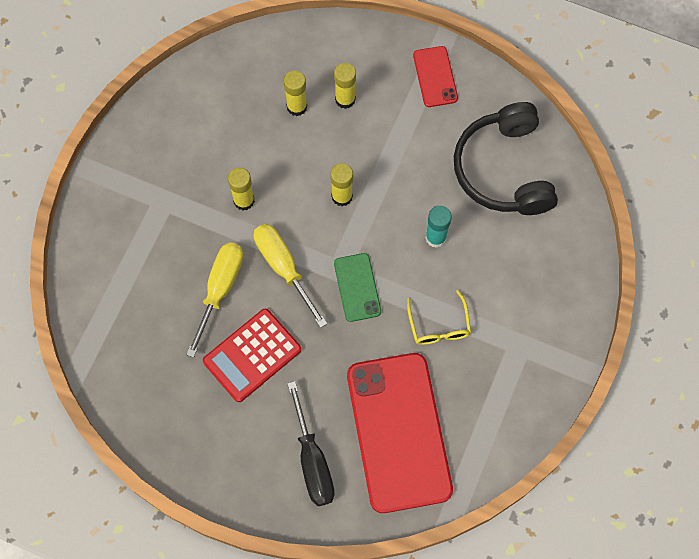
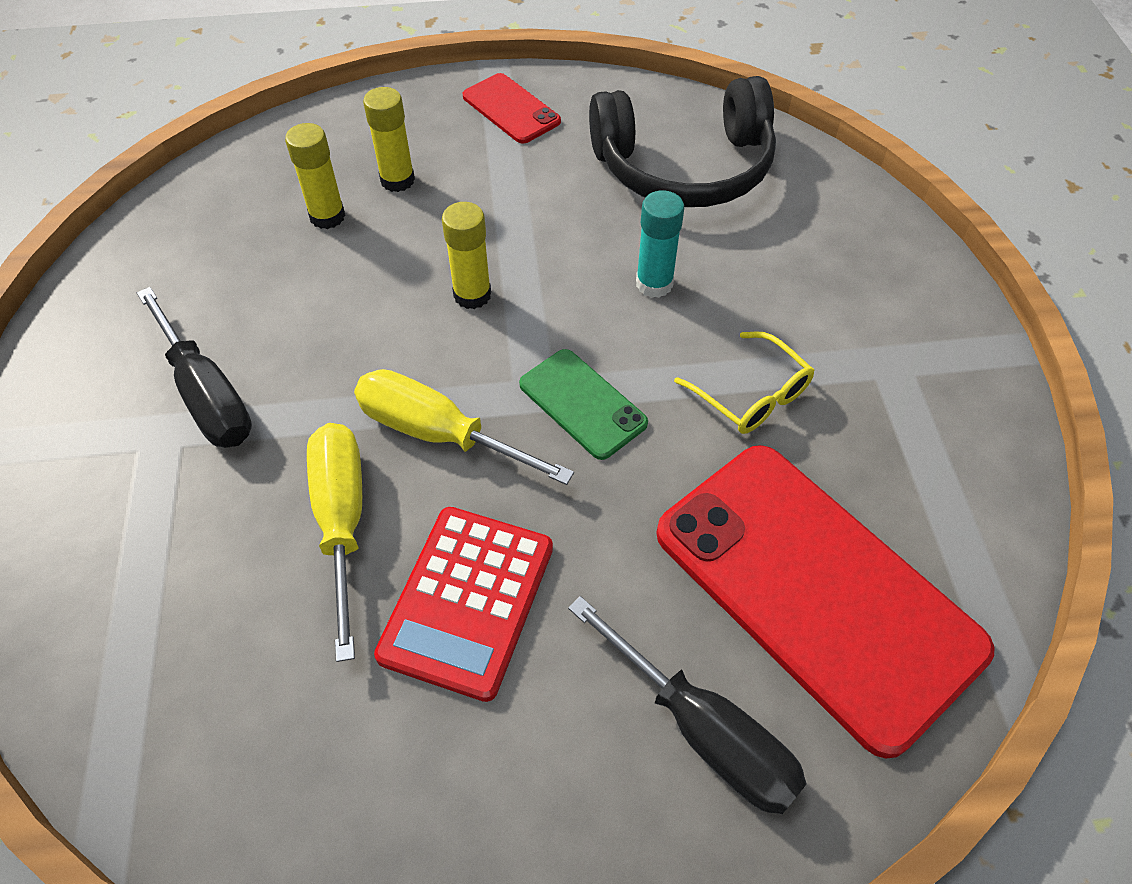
camera: 30 degrees left, 15 degrees down
(191, 190) = (206, 394): none -> black screwdriver
(244, 200) = (310, 369): yellow glue stick -> none
(503, 170) = (684, 167): black headphones -> black headphones turned 60 degrees counterclockwise

